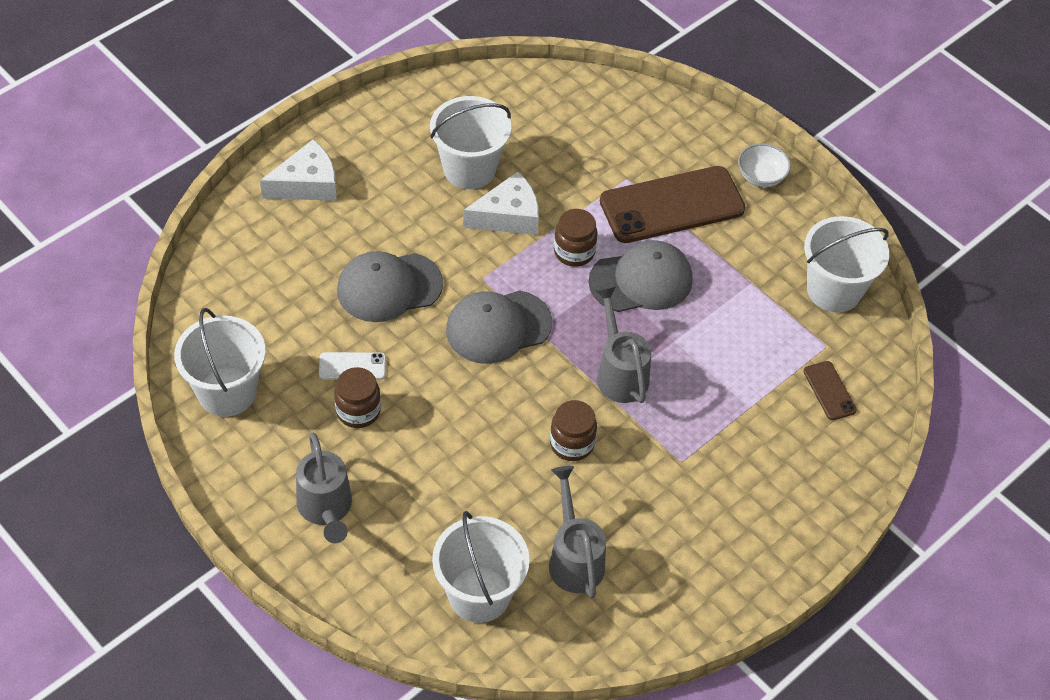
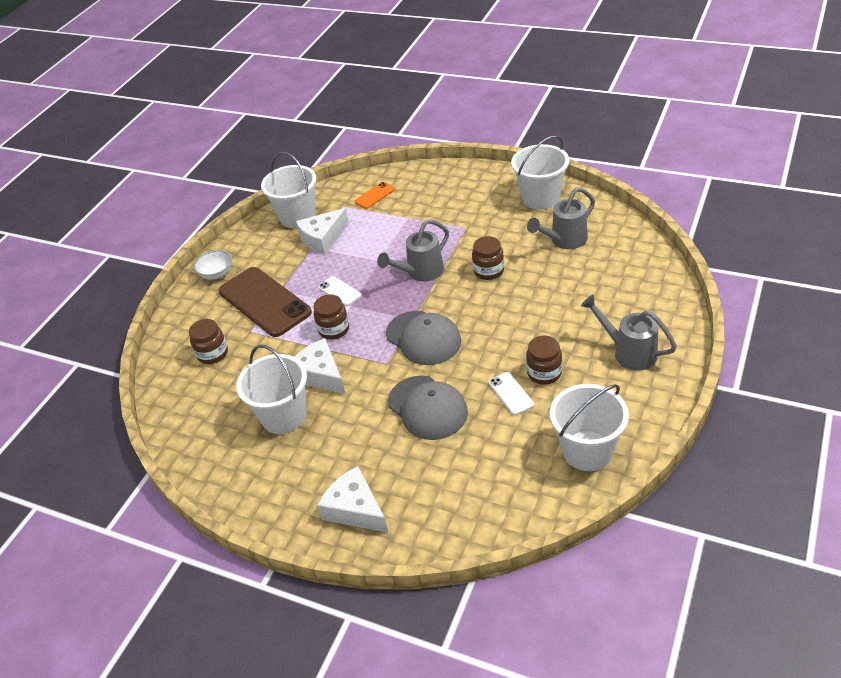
camera: 105 degrees left, 10 degrees down
(326, 509) = (629, 352): grey watering can -> grey watering can turned 105 degrees counterclockwise
(479, 594) = (621, 265): white bucket -> white bucket (540, 198)
(611, 137) = (213, 354): none -> brown jar
(641, 280) = (339, 291): grey cap -> white phone
(764, 300) = (323, 238): none -> white cheese
(829, 391) = (375, 195): brown phone -> orange phone

